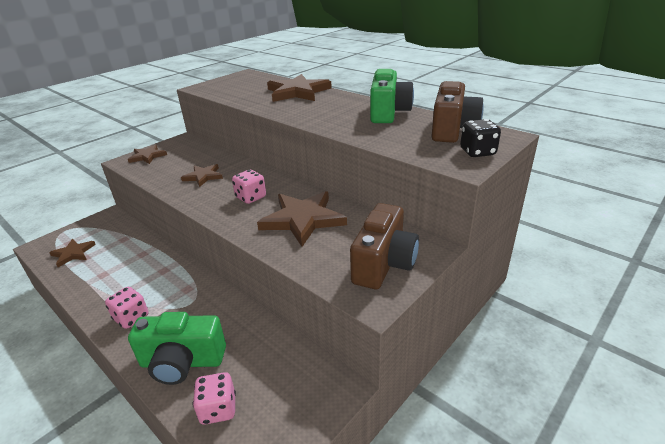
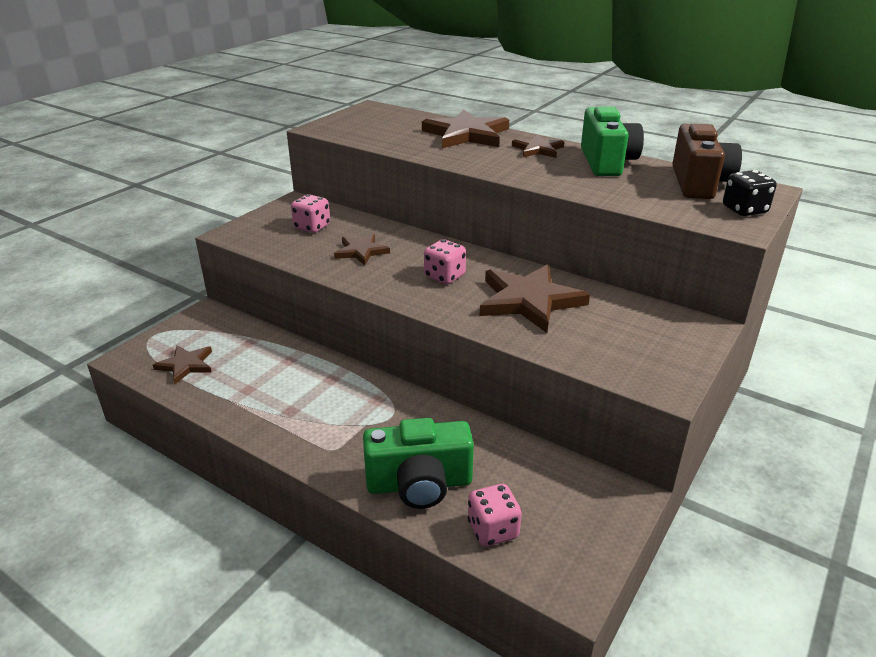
camera: 10 degrees left, 0 degrees up
(131, 317) = (321, 439): pink dice -> pink dice (312, 227)
(147, 156) = (260, 226): brown star -> brown star (538, 149)
(384, 264) = (656, 347): brown camera -> none

